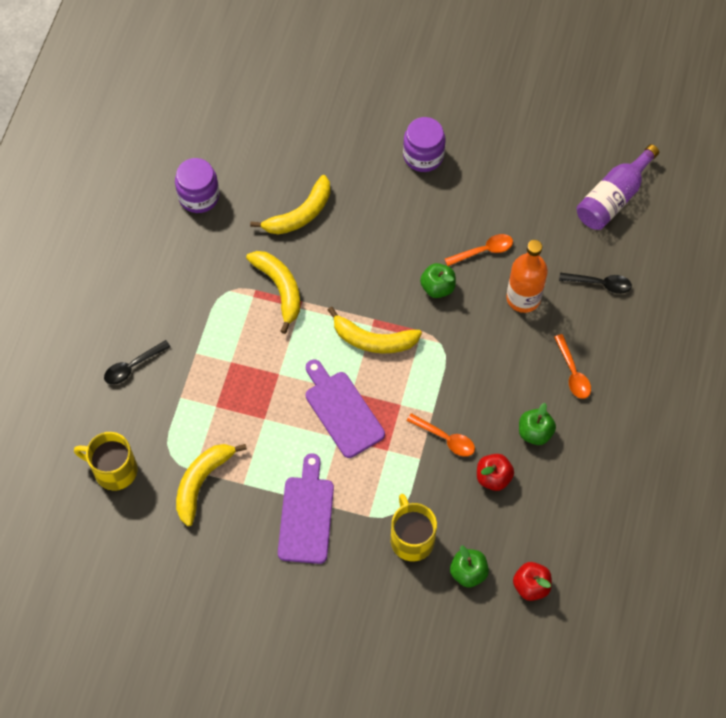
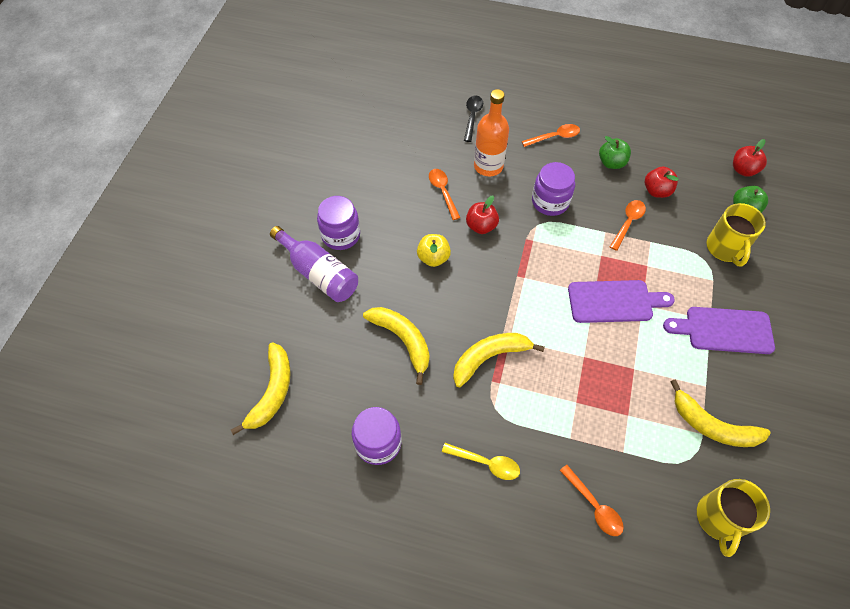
camera: 90 degrees left, 5 degrees down
(132, 366) = (594, 506): black spoon -> orange spoon
(176, 282) = (486, 463): none -> yellow spoon
(342, 410) = (614, 301): purple cutting board -> purple cutting board turned 150 degrees counterclockwise
(373, 340) = (539, 276): yellow banana -> yellow banana (272, 392)
(395, 241) = (433, 258): none -> yellow apple
(411, 538) = (725, 248): yellow mug -> yellow mug turned 75 degrees counterclockwise
(437, 287) = (481, 226): green apple -> red apple
(473, 359) = (550, 202): none -> purple jar
(613, 198) = (391, 105): purple bottle -> purple bottle (319, 273)

